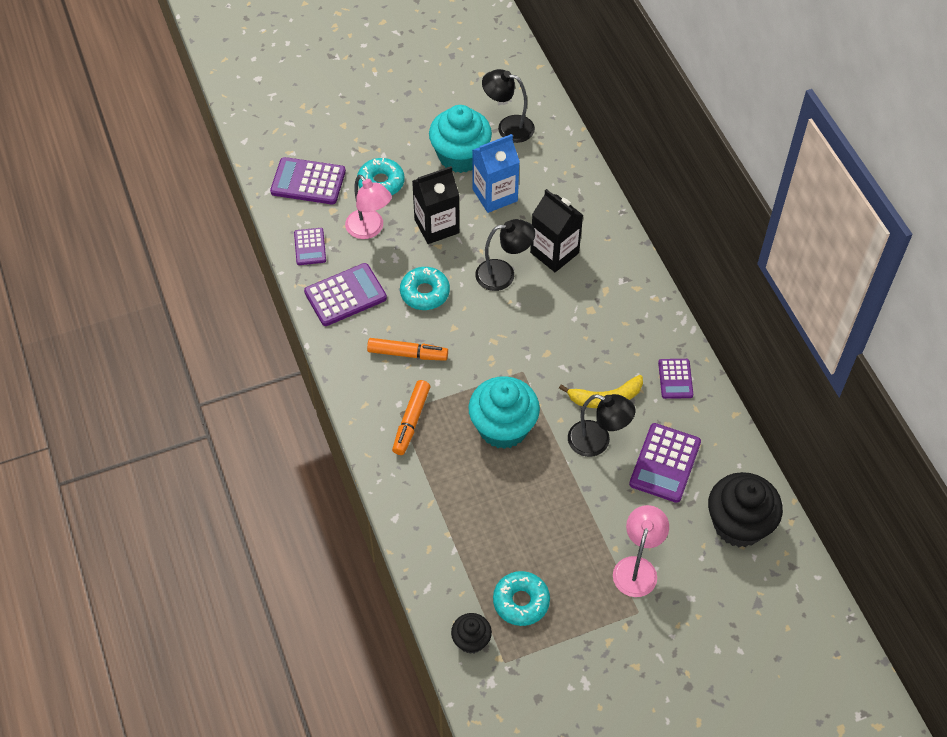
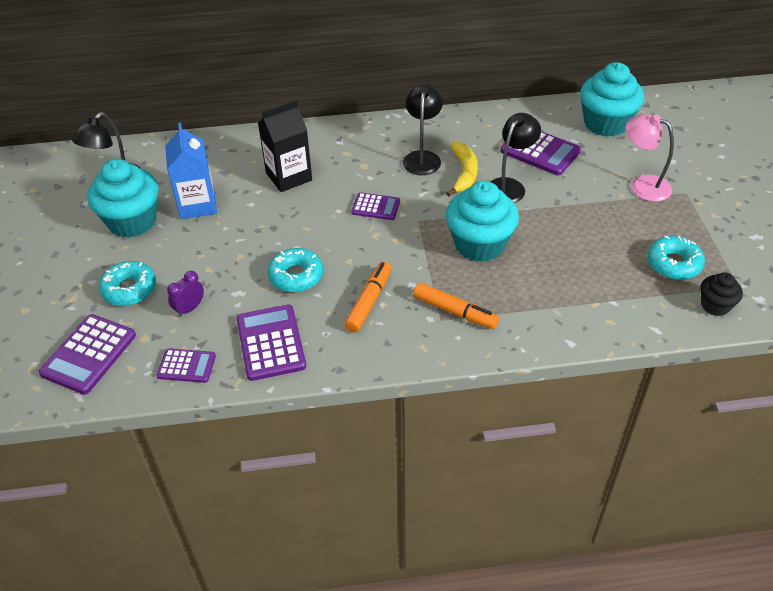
camera: 75 degrees left, 10 degrees down
(369, 229) = (190, 308): pink lamp -> purple clock
(436, 226) = (214, 253): black carton -> none
(503, 274) = (298, 214): black lamp -> black lamp (422, 157)
(675, 379) = (456, 130): purple calculator -> purple calculator (376, 207)
(738, 524) = (606, 123): black cupcake -> turquoise cupcake

